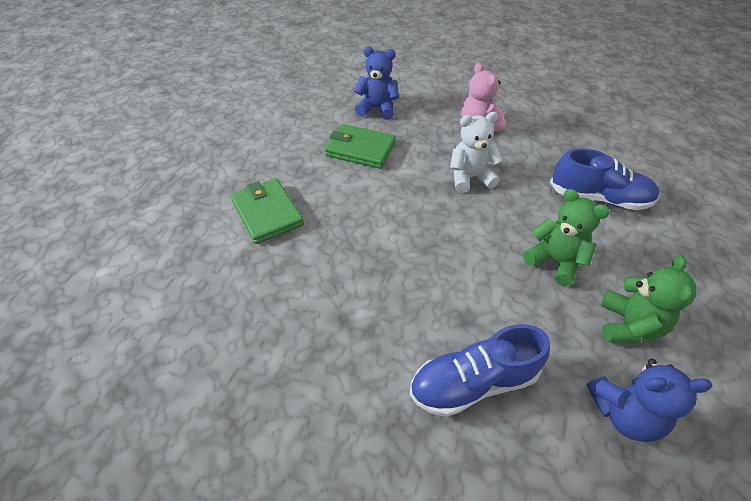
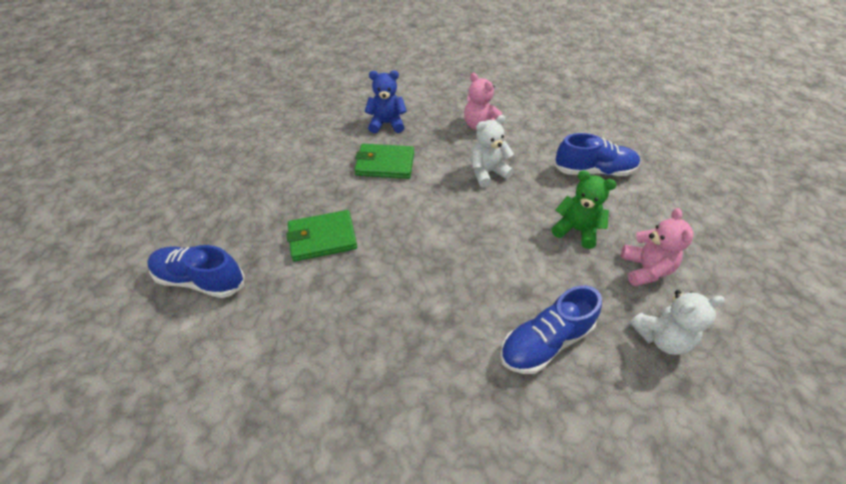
camera: 15 degrees left, 0 degrees up
(134, 231) = (200, 280): none -> blue shoe
(267, 213) = (322, 238): green wallet -> green wallet turned 60 degrees counterclockwise
(624, 414) = (661, 337): blue teddy bear -> white teddy bear
(628, 325) = (645, 269): green teddy bear -> pink teddy bear

